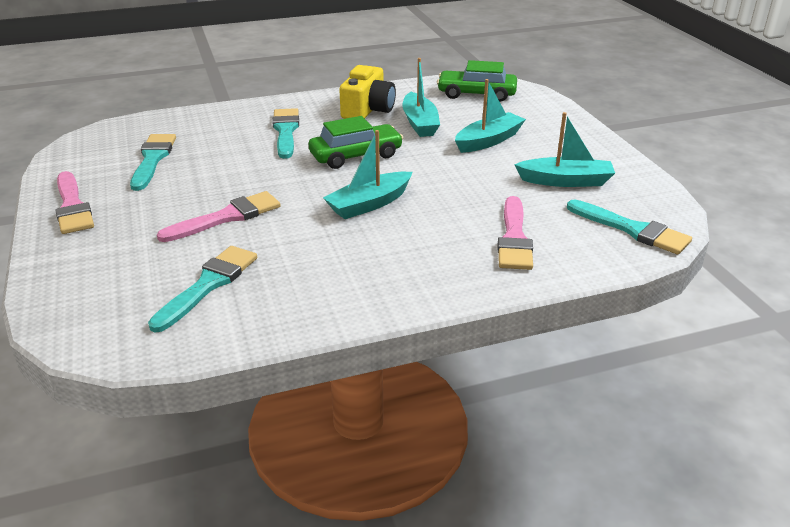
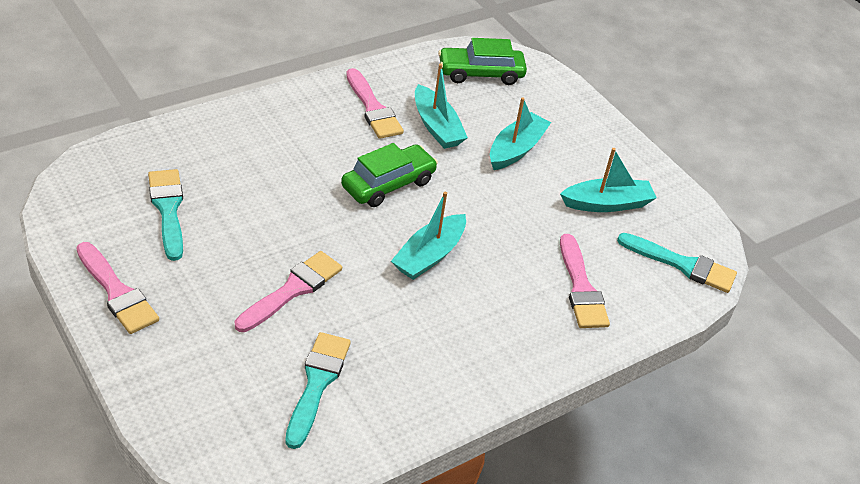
camera: 20 degrees left, 10 degrees up
(285, 131) = (296, 151): turquoise brush -> none
(368, 110) = (373, 108): yellow camera -> pink brush

